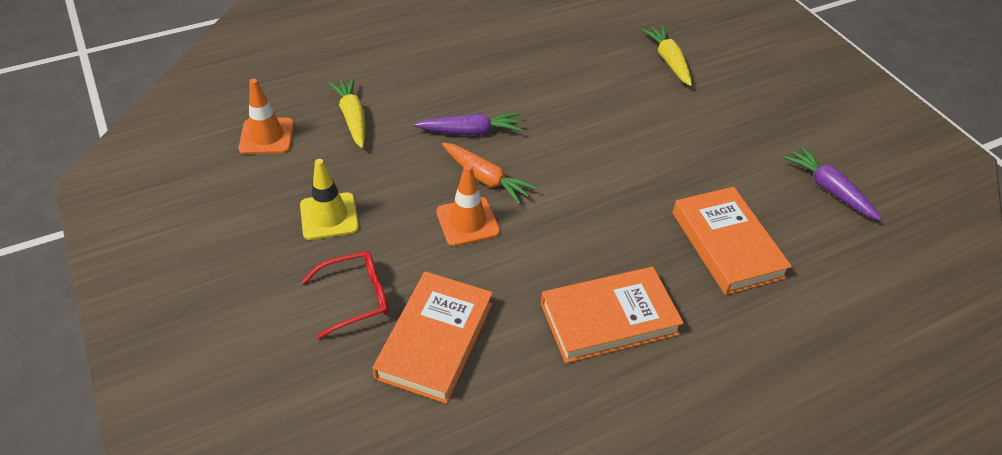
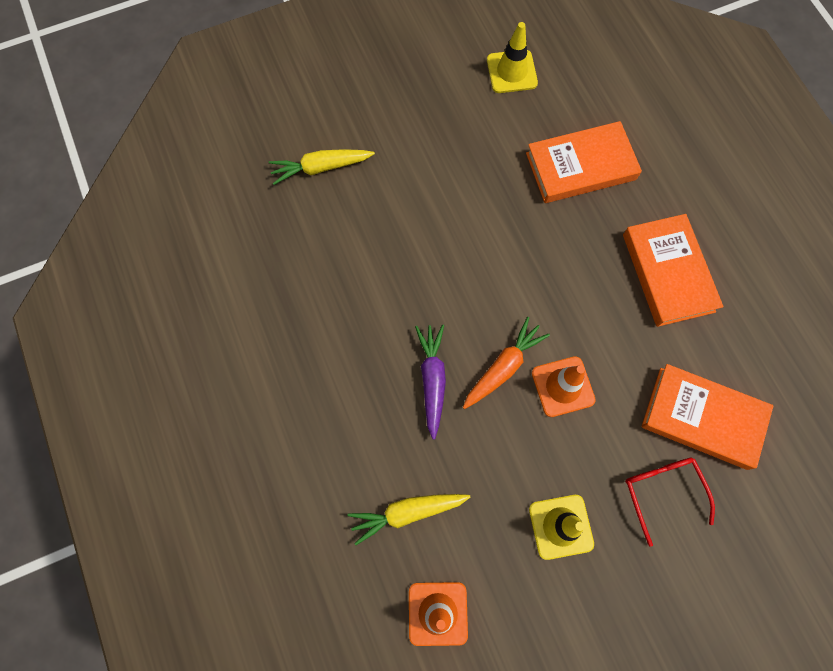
camera: 85 degrees left, 25 degrees up
(829, 189) = (511, 72): purple carrot -> yellow traffic cone

